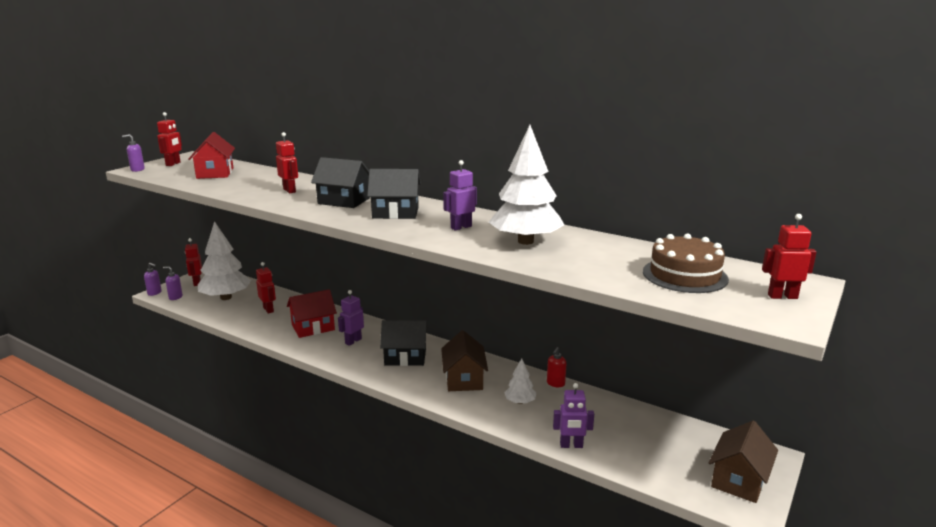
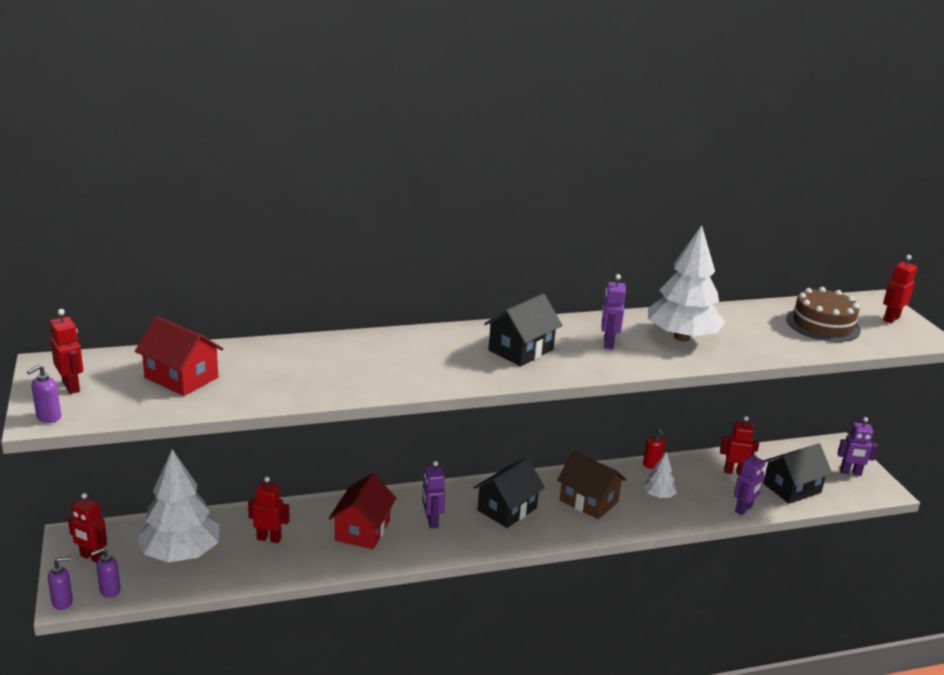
camera: 50 degrees left, 5 degrees up
(290, 190) = (348, 366): red robot -> red robot (734, 472)
(343, 201) = (439, 356): black house -> black house (792, 488)
(739, 480) = (850, 473): brown house -> purple robot

